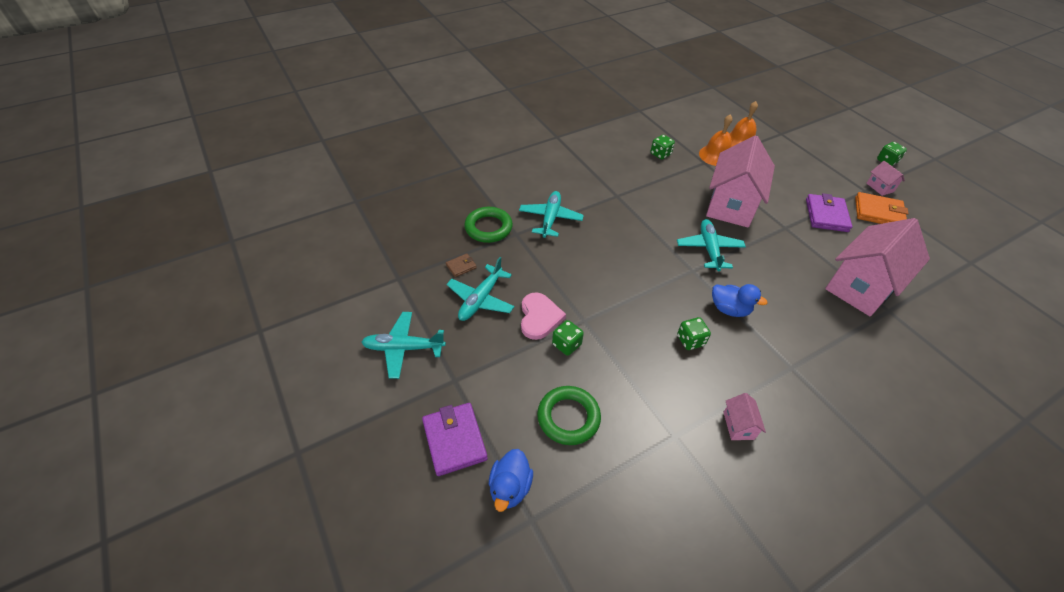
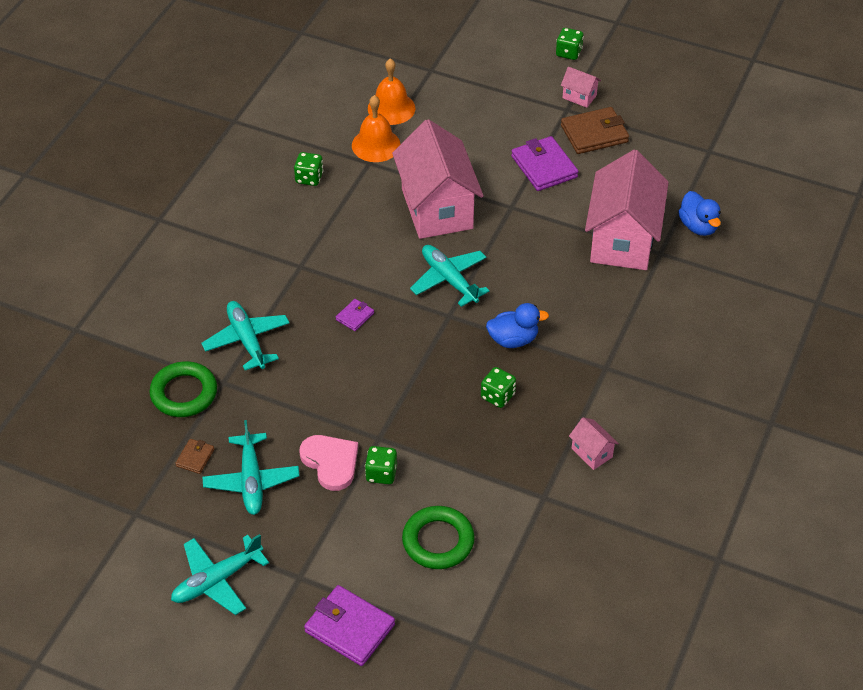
camera: 35 degrees left, 0 degrees up
(510, 487) = (434, 632): blue duck -> blue duck (698, 226)
(628, 239) = (355, 316): none -> purple wallet
(878, 212) = (594, 134): orange wallet -> brown wallet

